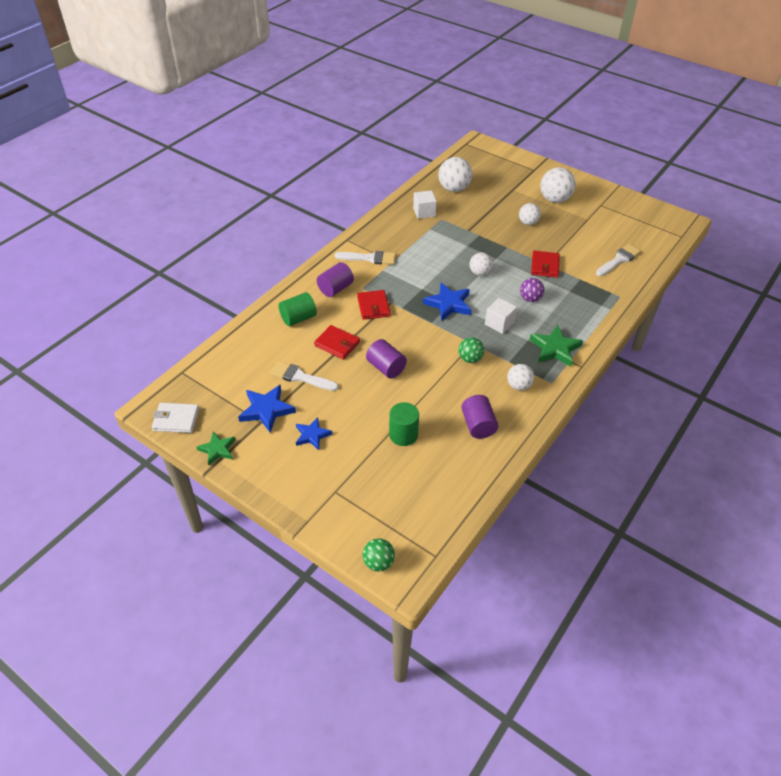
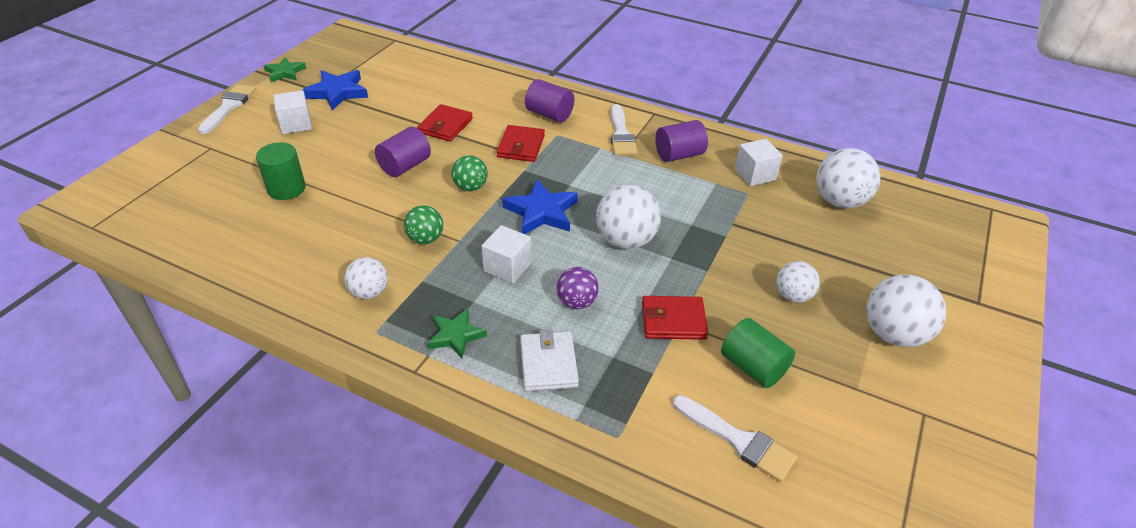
camera: 80 degrees right, 5 degrees down
(176, 419) = (329, 46): white wallet -> white wallet (548, 364)
(298, 318) = (488, 95): green cylinder -> green cylinder (753, 367)
(300, 377) = (387, 107): white brush -> white brush (229, 107)
(312, 435) = (296, 124): blue star -> white cube
(373, 306) = (521, 146): red wallet -> red wallet turned 60 degrees counterclockwise
(378, 562) = (101, 185): green ball -> green ball (470, 187)
(478, 425) = (293, 253): purple cylinder -> purple cylinder (679, 155)
(479, 273) = (625, 241): white ball -> white ball, size x1.65
(555, 348) = (455, 335): green star -> green star, size x0.66

